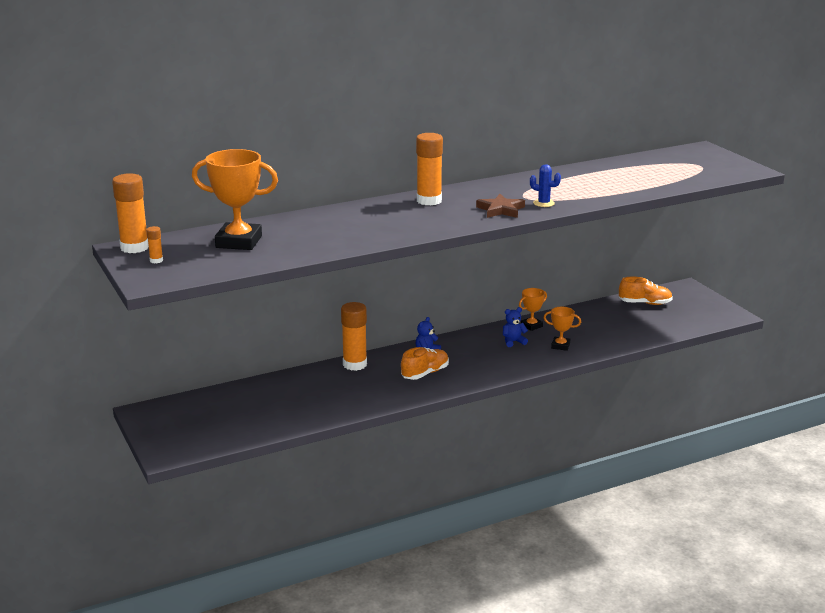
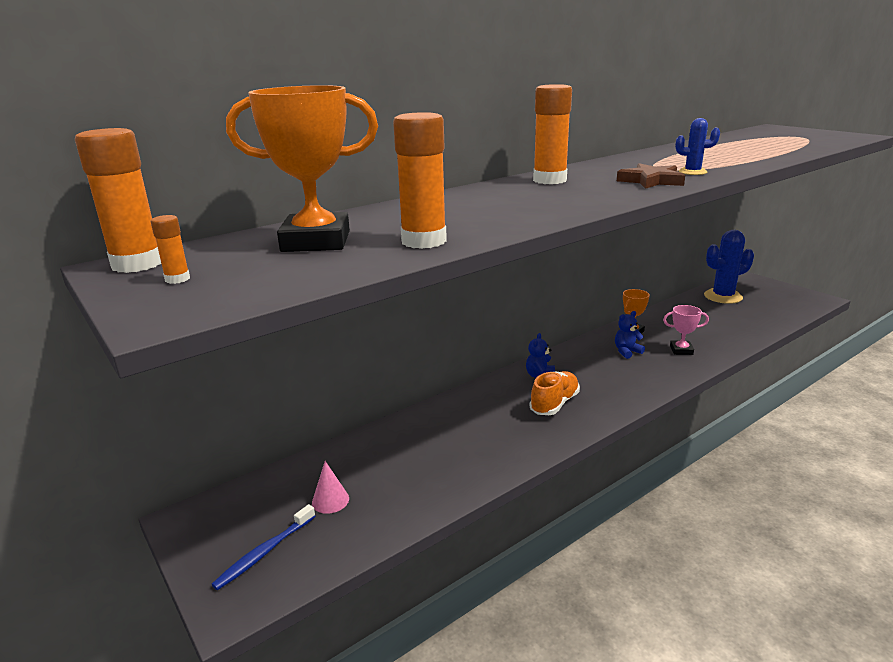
camera: 10 degrees left, 0 degrees up
(189, 433) = (264, 552): none -> blue toothbrush
(237, 412) = (330, 500): none -> pink cone
(355, 364) = (462, 403): orange glue stick -> orange glue stick (424, 241)
(560, 346) = (681, 350): orange trophy -> pink trophy
(645, 303) = (723, 296): orange shoe -> blue cactus

